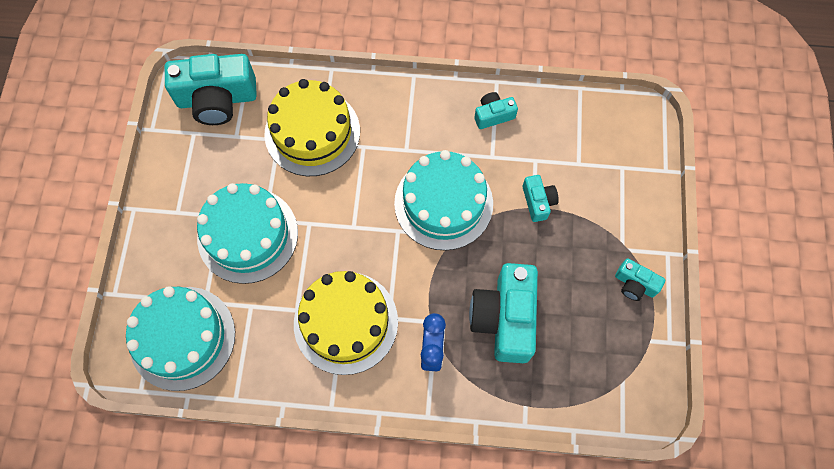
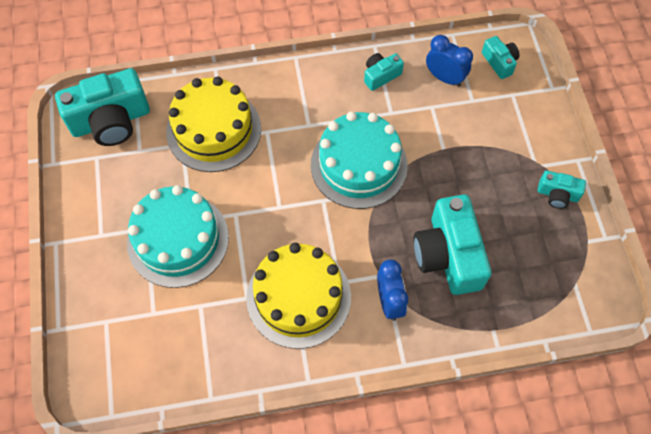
camera: 15 degrees left, 5 degrees down
(182, 338) = (140, 353): turquoise cake -> none
(538, 202) = (446, 143): turquoise camera -> turquoise camera (499, 62)
(557, 133) = (444, 78): none -> blue clock

